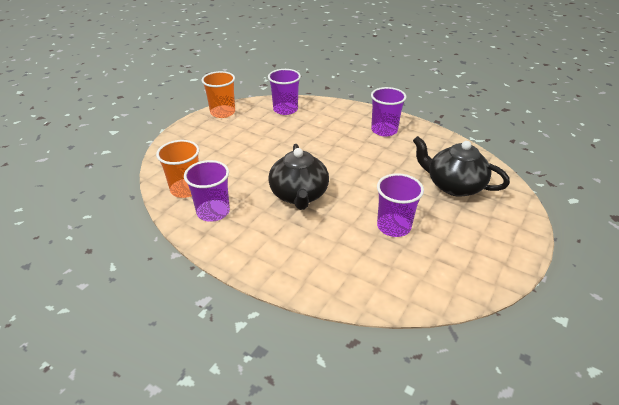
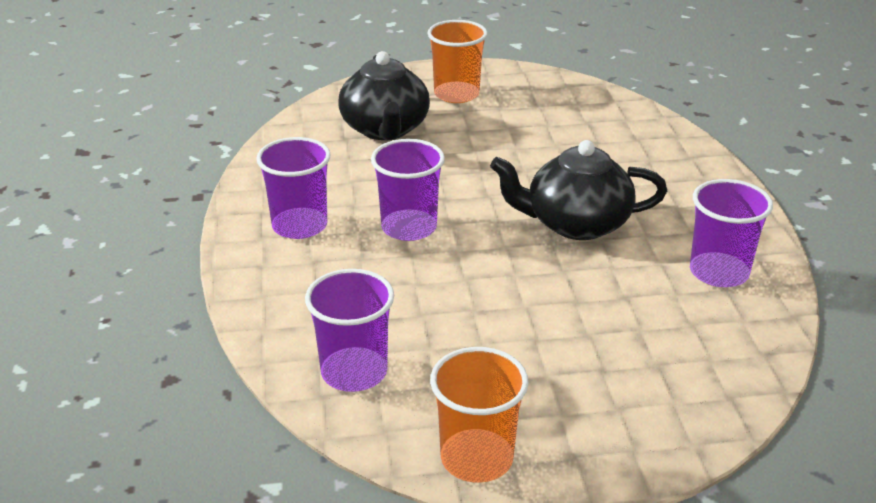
camera: 130 degrees left, 5 degrees down
(186, 189) = (728, 329): orange cup -> orange cup (456, 94)
(299, 195) = (575, 224): black teapot -> black teapot turned 135 degrees counterclockwise
(394, 226) = (526, 140): purple cup -> purple cup (409, 227)

